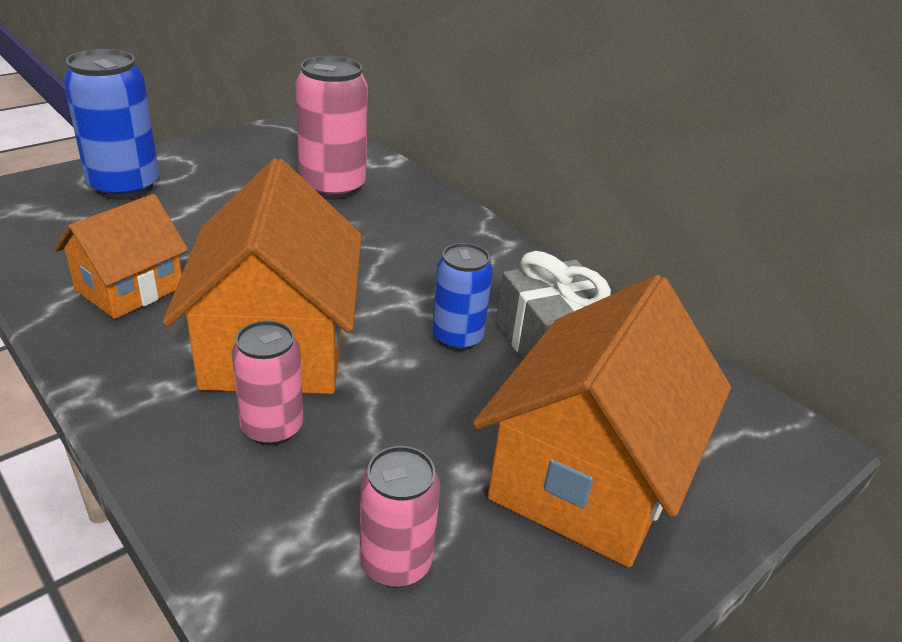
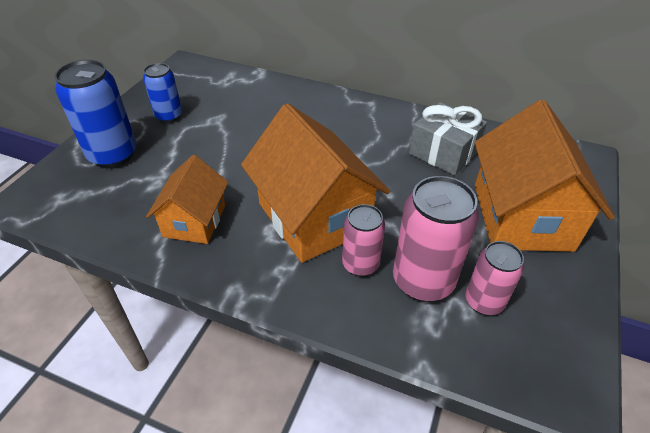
camera: 25 degrees left, 10 degrees up
(333, 187) = (243, 105): pink can -> pink can (423, 280)
(457, 337) = (398, 170): blue can -> blue can (169, 116)

